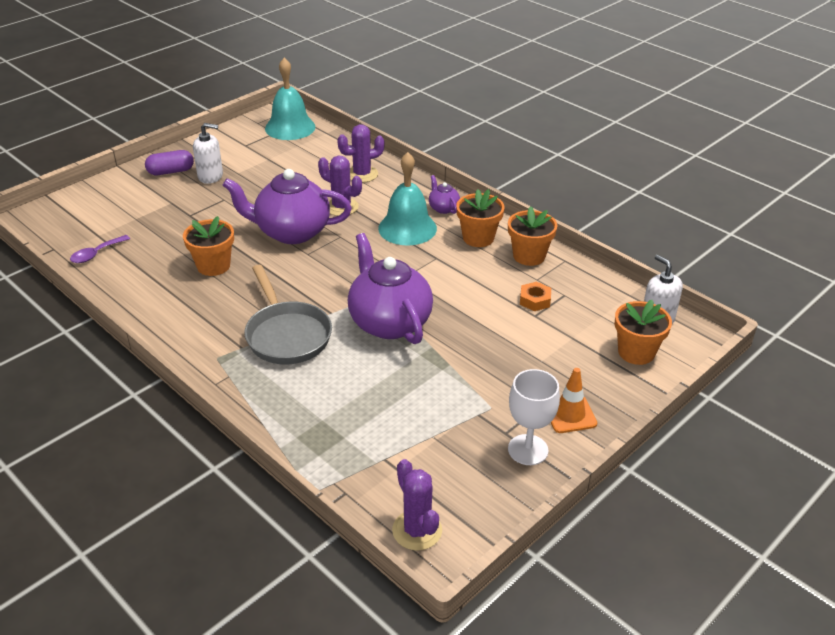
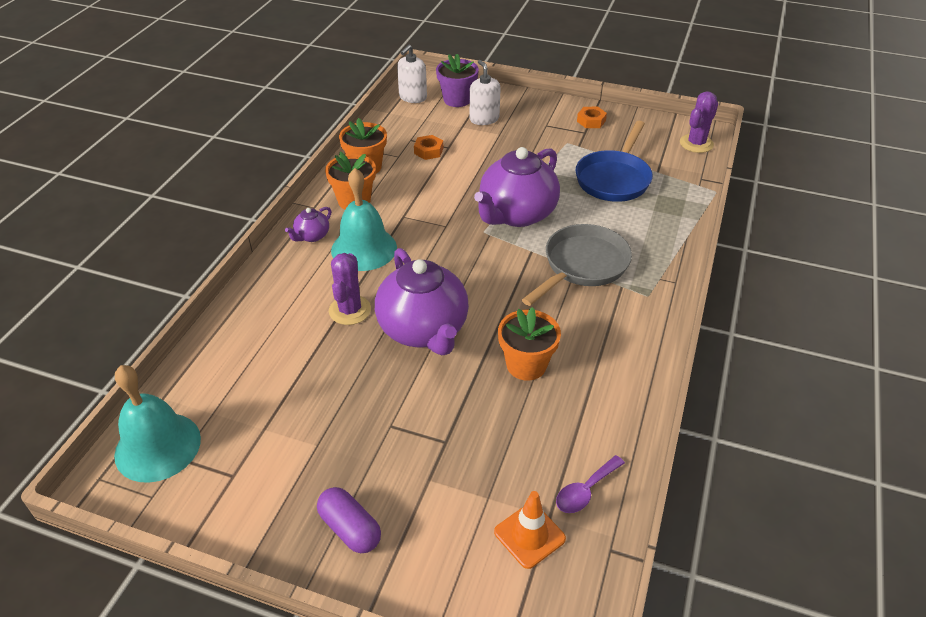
camera: 115 degrees left, 5 degrees up
(96, 254) = (585, 491): purple spoon -> purple spoon turned 120 degrees clockwise
(210, 176) = (340, 471): white soap dispenser -> white soap dispenser (484, 119)
(362, 174) = (267, 320): purple cactus -> none
(397, 415) = (614, 179): none -> blue pan
(528, 450) = (591, 121): white goblet -> orange nut
(569, 414) = (544, 113): orange traffic cone -> orange traffic cone (529, 535)
(636, 352) = (457, 99): orange flower pot -> purple flower pot

